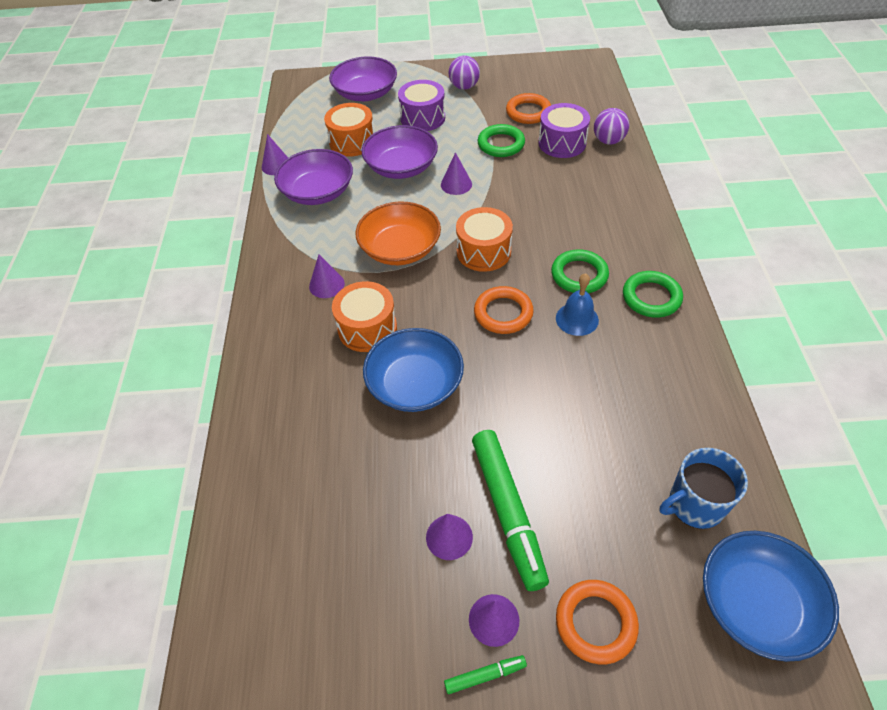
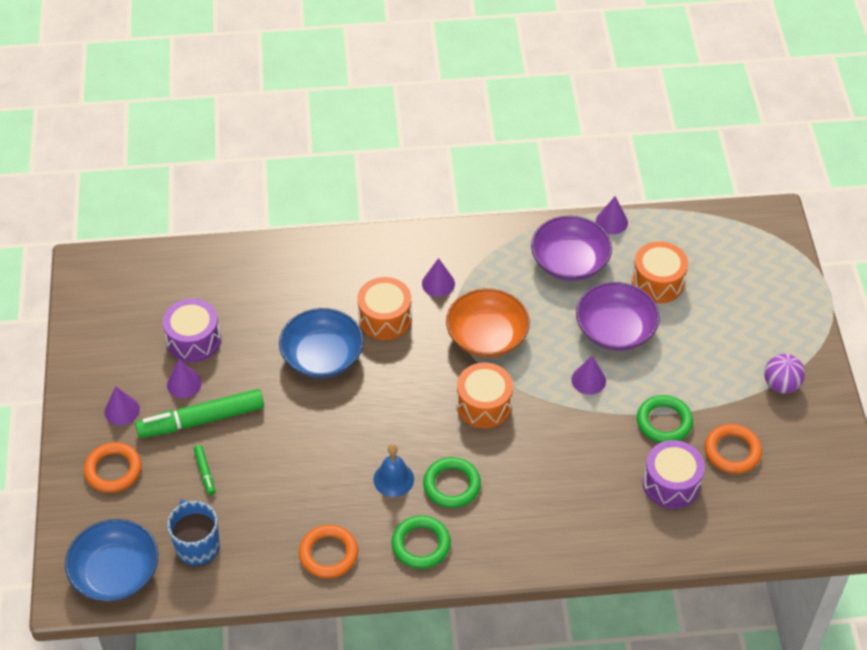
camera: 85 degrees right, 0 degrees up
(365, 93) = (755, 286): purple bowl -> none
(422, 118) = (709, 345): purple drum -> purple drum (193, 340)
(485, 675) = (86, 405): green marker -> green marker (205, 472)
(503, 313) = (401, 420): orange ring -> orange ring (328, 554)
(608, 141) = (679, 532): purple ball -> none

